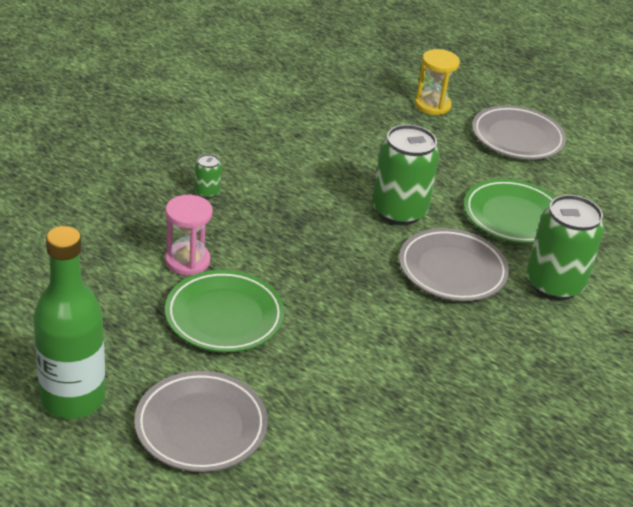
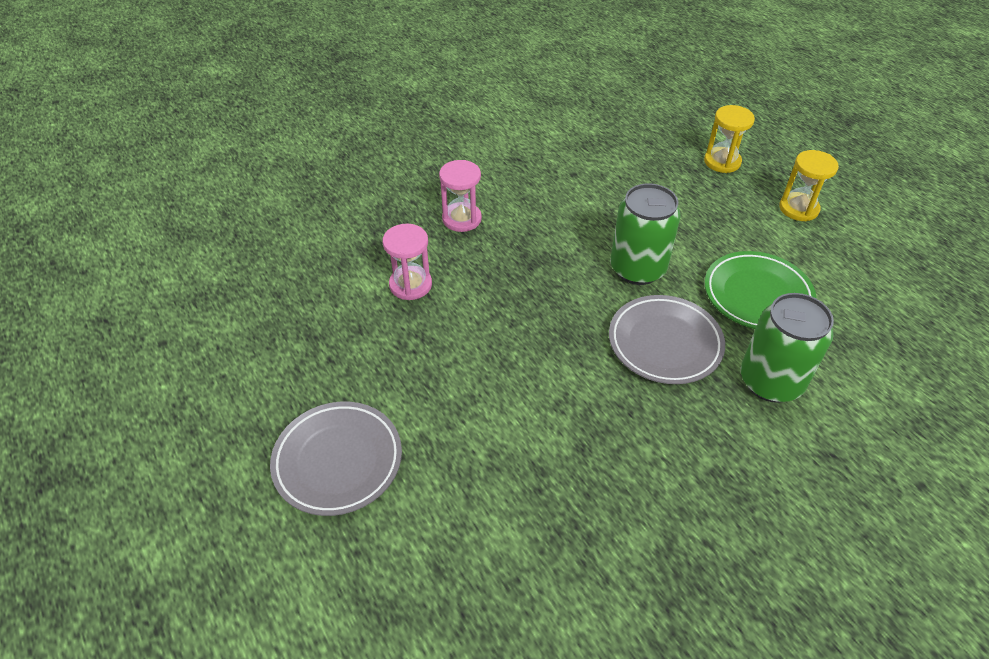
camera: 25 degrees right, 10 degrees up
(73, 398) = (242, 404): green bottle -> none
(207, 192) = (461, 219): green can -> pink hourglass
(224, 316) = (416, 348): green plate -> none
(517, 138) = (798, 208): grey plate -> yellow hourglass

